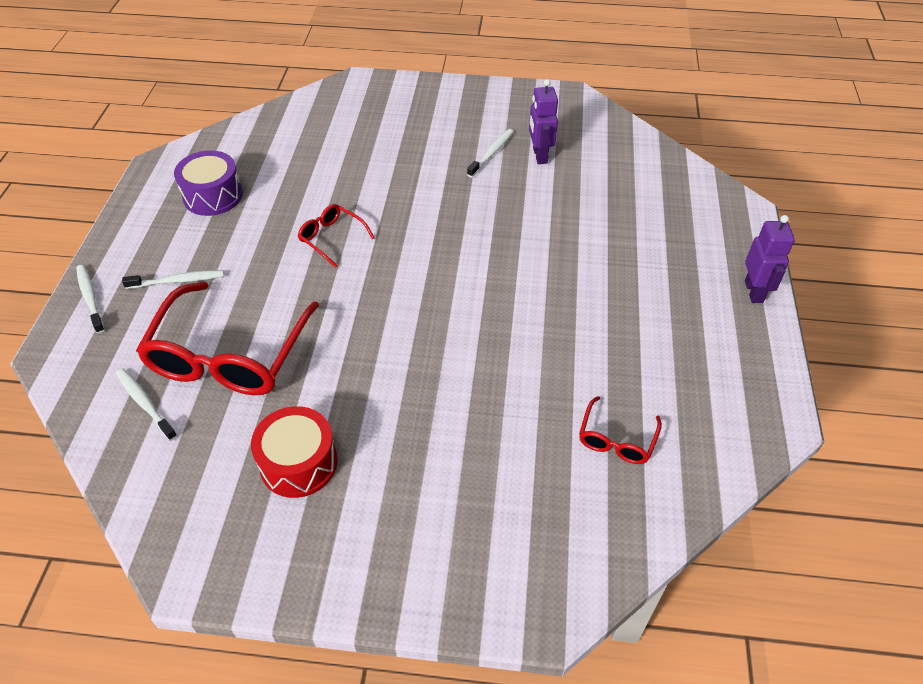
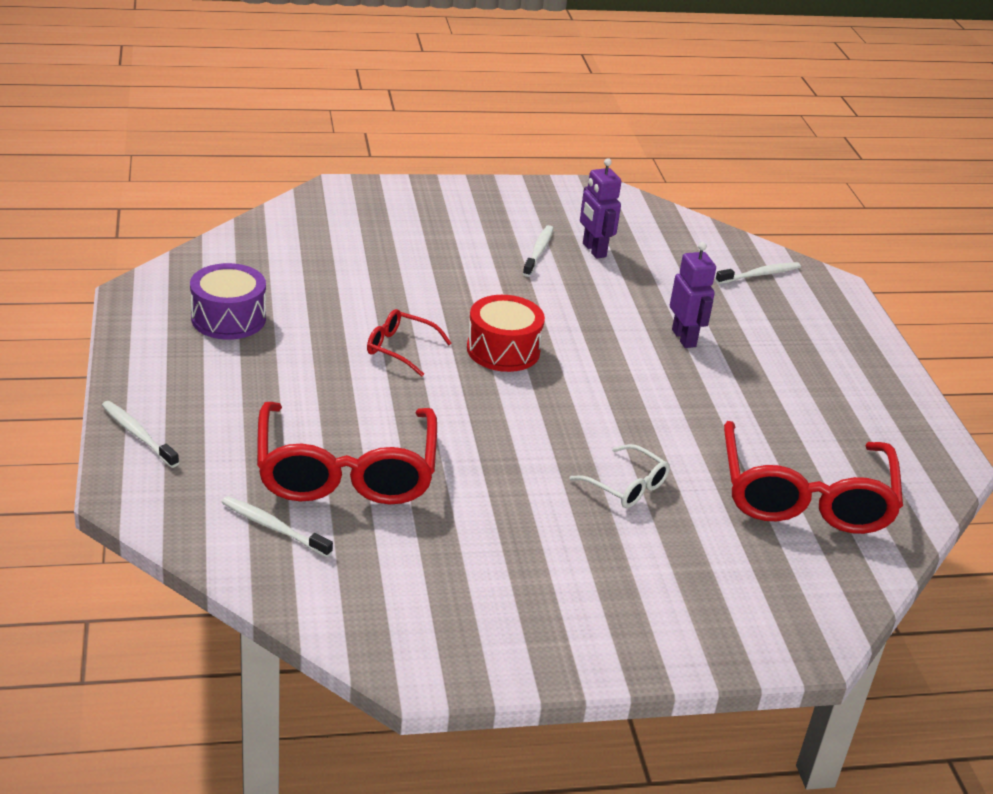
camera: 20 degrees left, 15 degrees down
(178, 281) = (238, 407): white toothbrush -> white toothbrush (760, 275)
(298, 463) = (485, 559): red drum -> red drum (503, 350)
(457, 404) = (627, 486): none -> white glasses
(616, 440) = (804, 497): red glasses -> red glasses, size x2.14
(754, 291) = (877, 356): purple robot -> purple robot (684, 338)

